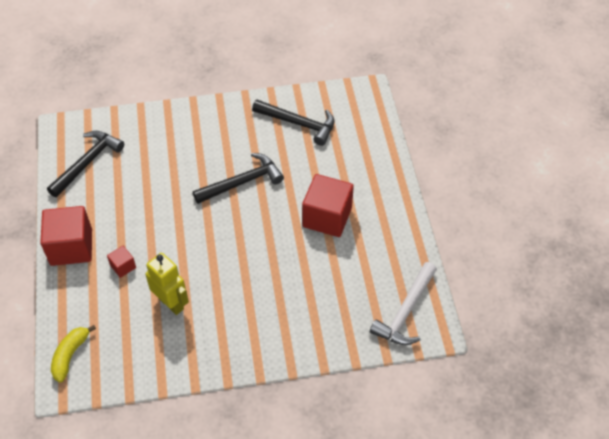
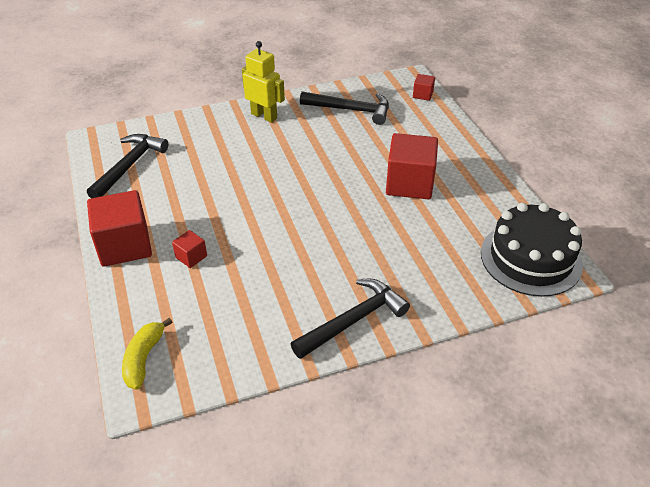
camera: 10 degrees left, 10 degrees down
(171, 303) = (258, 286): yellow robot -> yellow robot (264, 116)
(242, 182) = (307, 164): black hammer -> black hammer (353, 320)
(372, 113) = (423, 95): none -> red cube
(406, 311) = (531, 258): white hammer -> black cake

